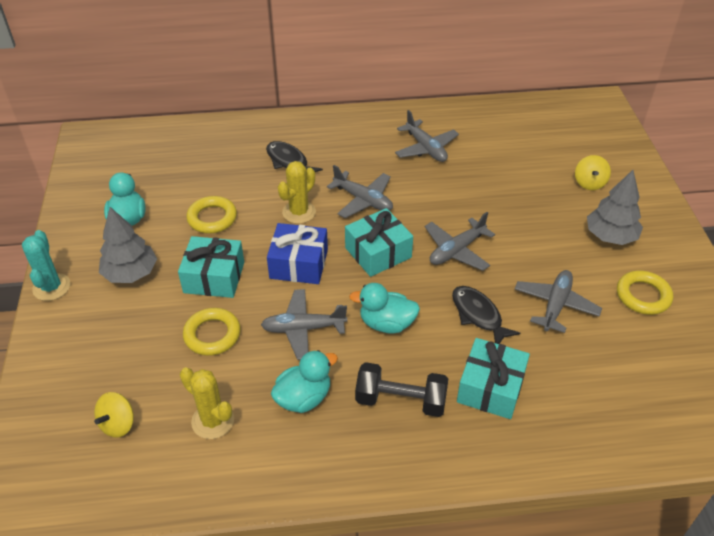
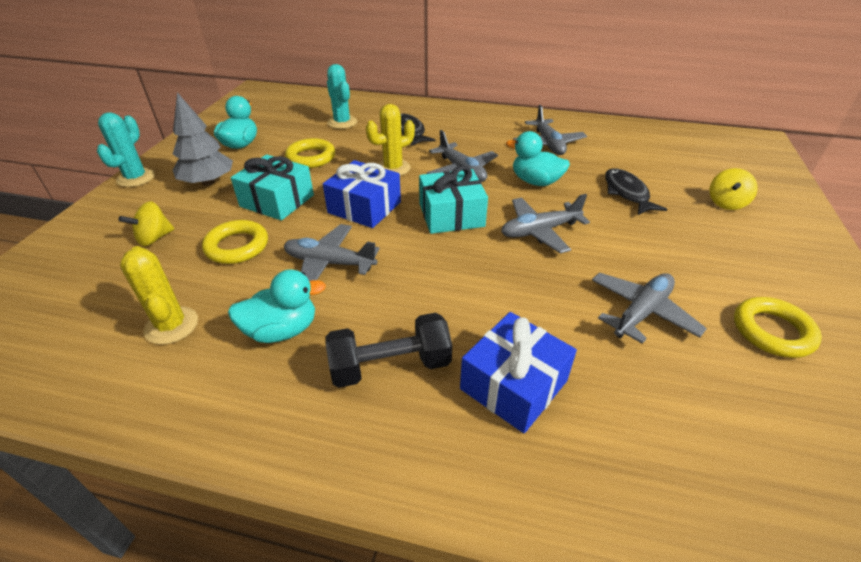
camera: 20 degrees right, 5 degrees down
(118, 424) = (82, 302): yellow spinning top -> yellow spinning top (154, 238)
(214, 164) = (342, 122): none -> turquoise cactus
(386, 323) = (422, 280): turquoise duck -> turquoise duck (535, 181)
(400, 400) = (390, 366): black dumbbell -> black dumbbell turned 45 degrees counterclockwise
(478, 315) = (535, 298): black fish -> black fish (626, 193)
(490, 388) = (513, 385): turquoise gift -> blue gift
(610, 236) = (740, 257): grey tree -> none

